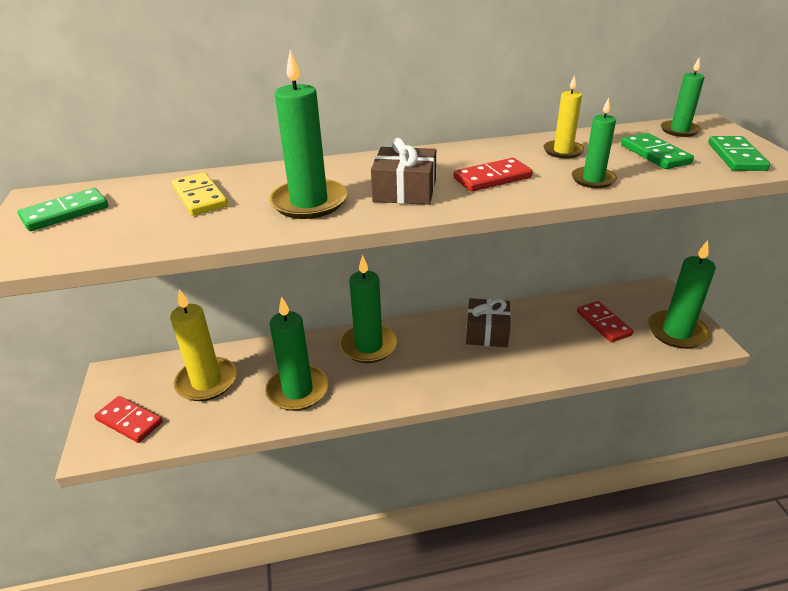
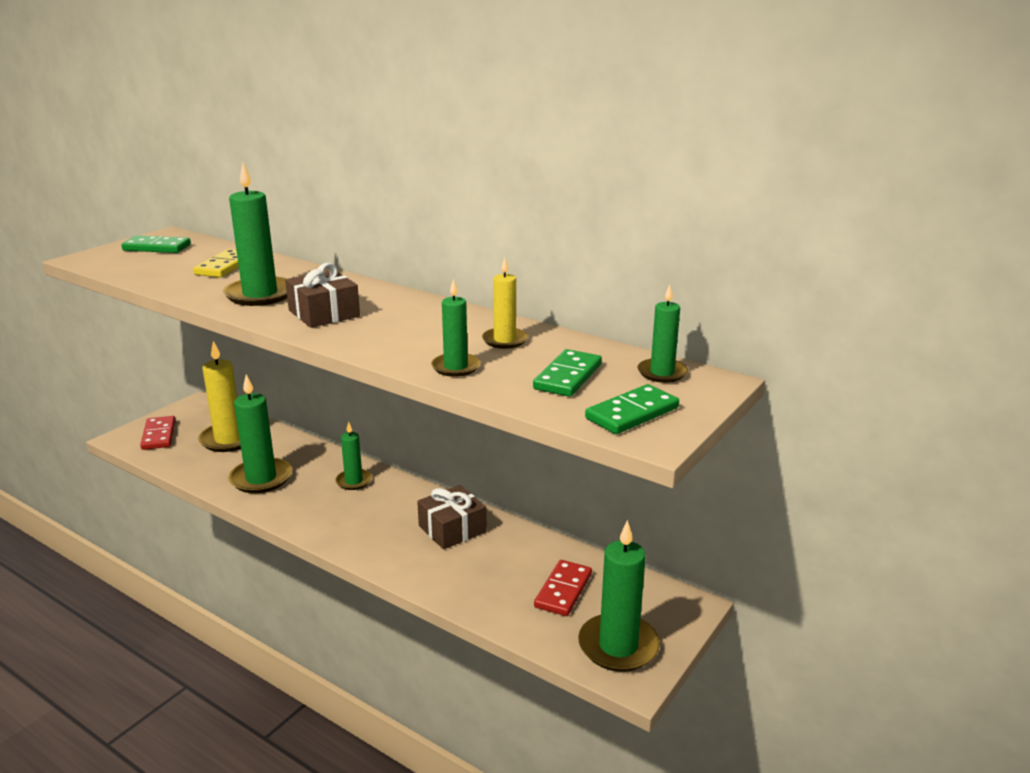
camera: 45 degrees right, 10 degrees down
(368, 346) = (354, 481): green candle -> green candle, size x0.59
(492, 178) = (396, 332): red domino -> none

